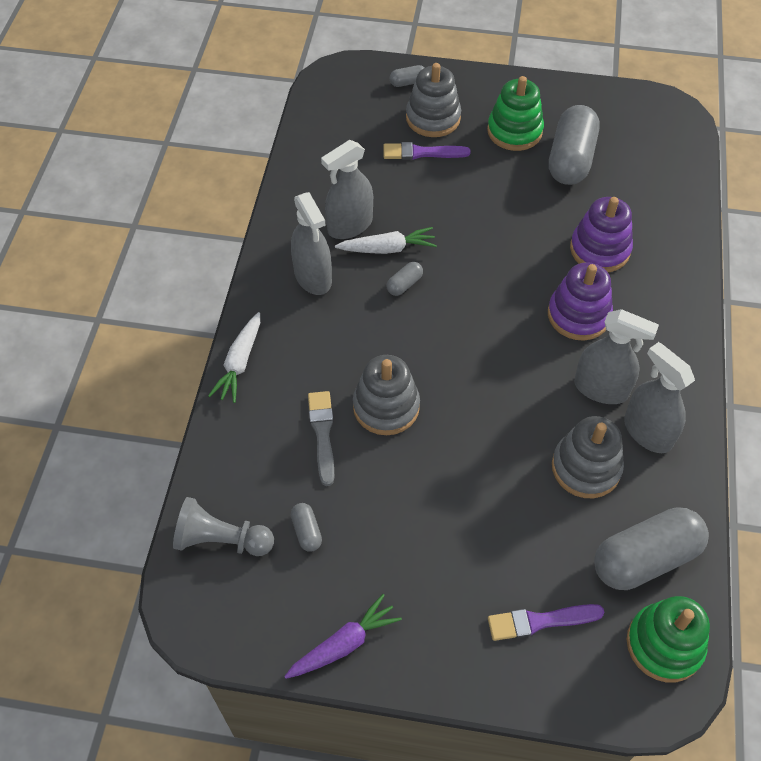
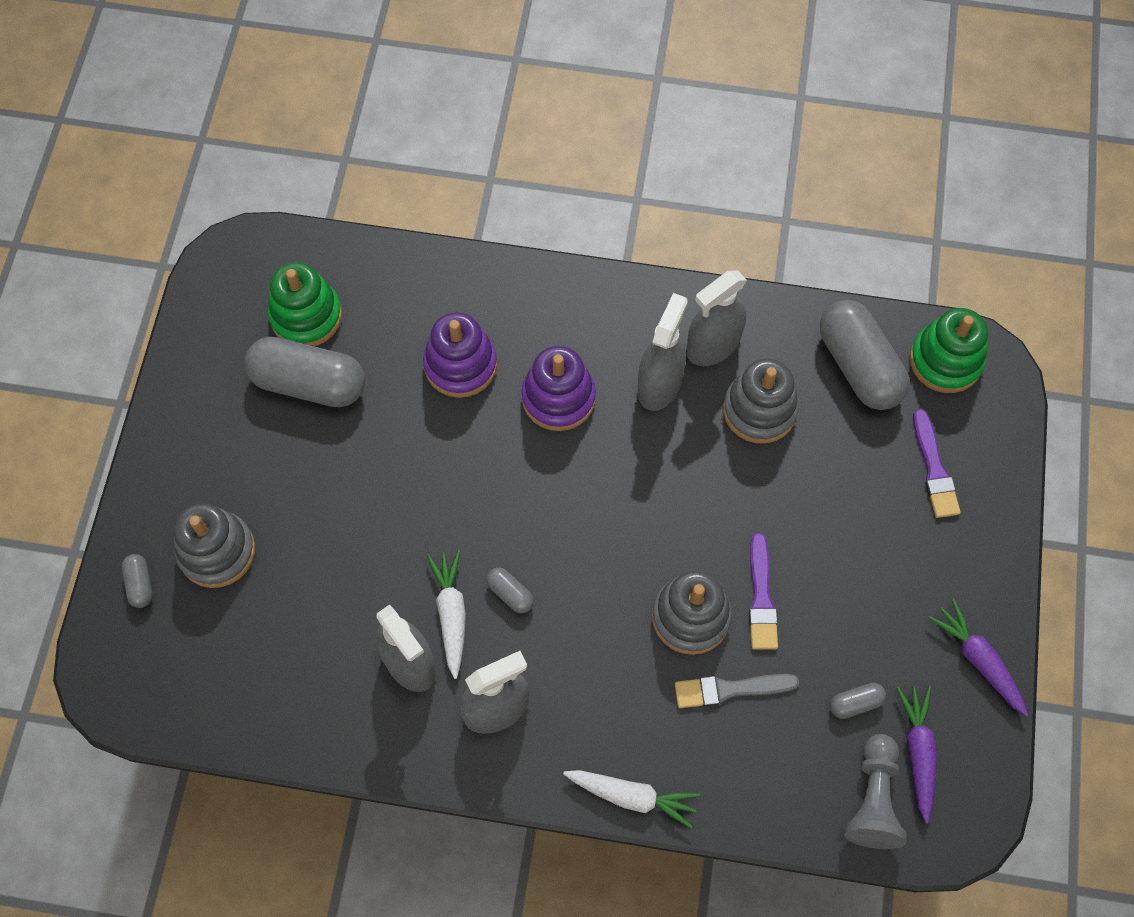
camera: 90 degrees left, 10 degrees up
(260, 581) = (918, 752): none -> purple carrot
(421, 153) = (283, 568): purple brush -> purple brush (761, 598)
(514, 131) = (252, 447): green stacking toy -> green stacking toy (306, 316)

